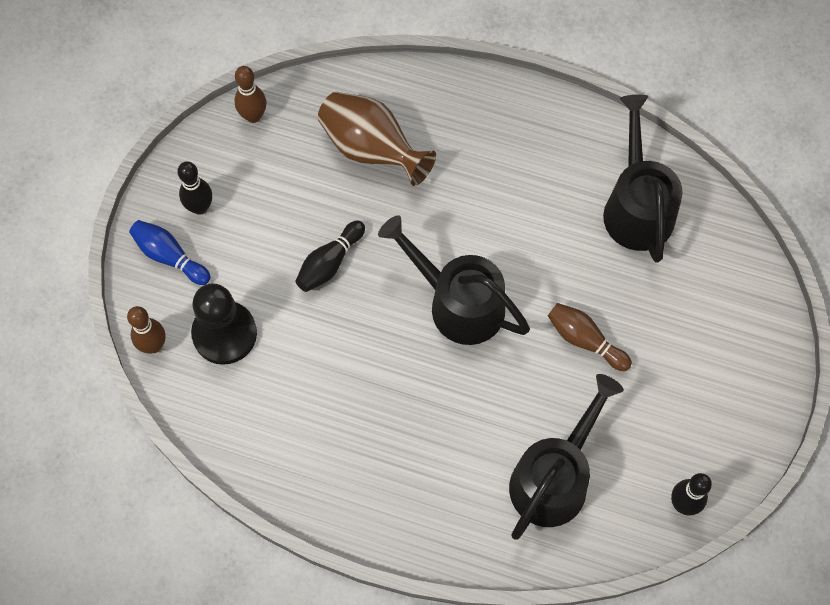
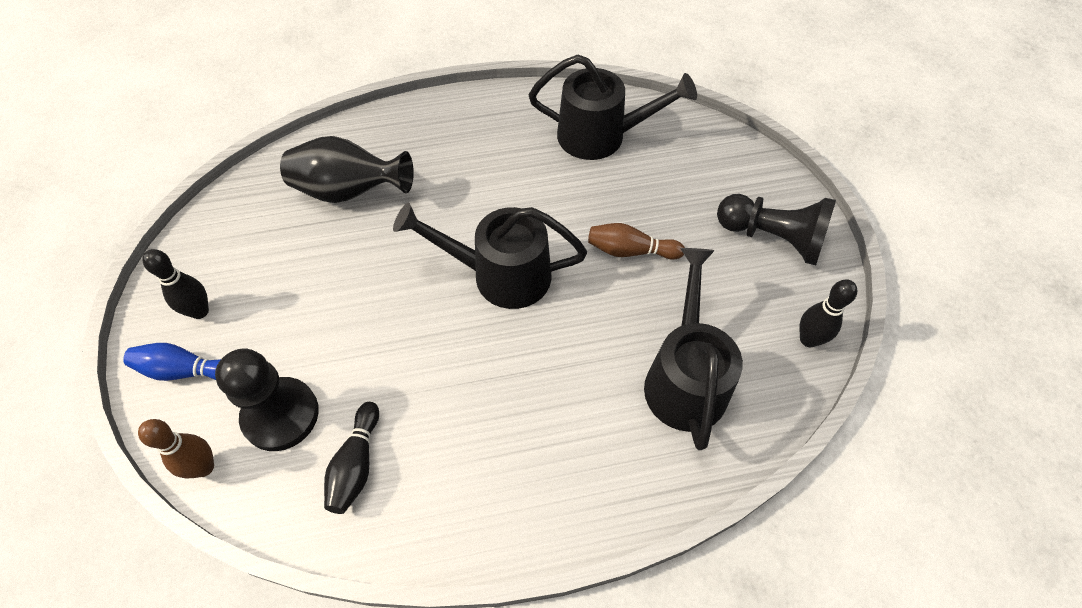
camera: 30 degrees left, 10 degrees down
(253, 116) = (221, 213): brown bowling pin -> none
(329, 263) = (359, 299): black bowling pin -> black bowling pin (356, 464)
(371, 149) = (349, 192): brown vase -> black vase
(636, 206) = (601, 136): black watering can -> black watering can turned 135 degrees clockwise
(723, 397) = (772, 238): none -> black pawn

